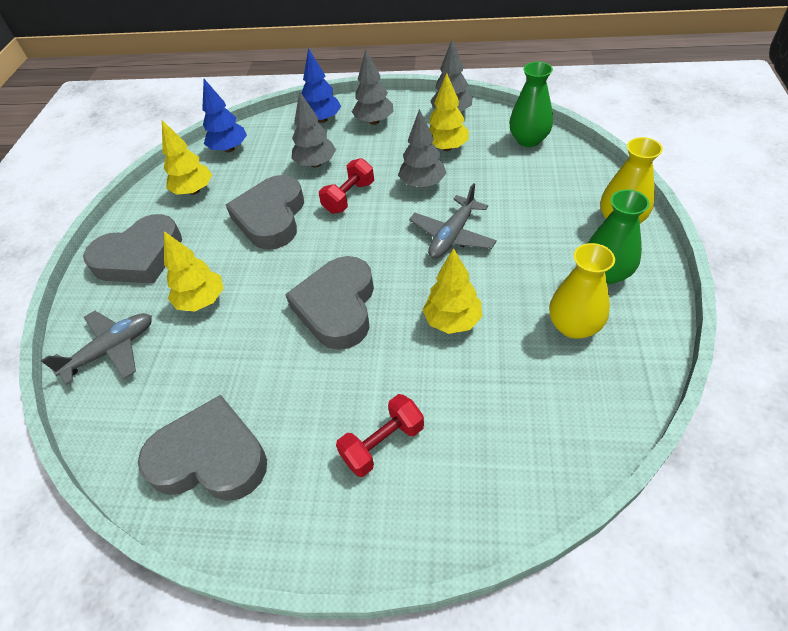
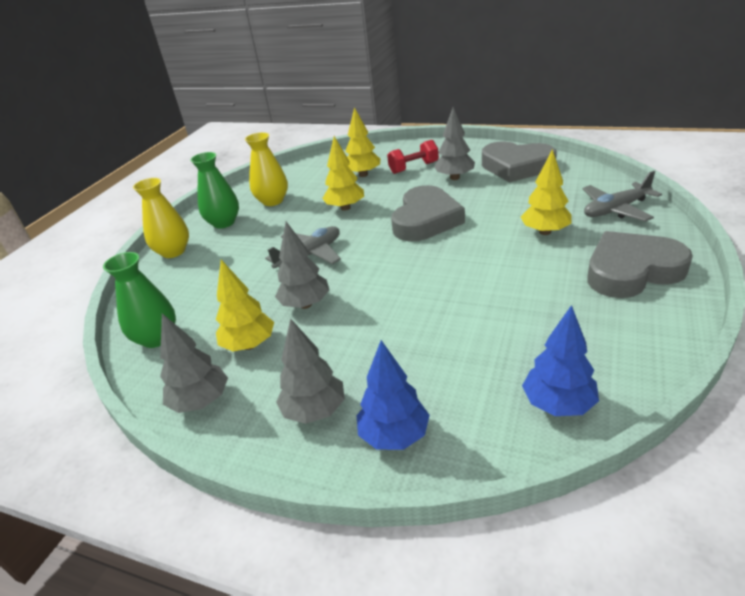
camera: 165 degrees left, 15 degrees down
(194, 191) = (595, 339): yellow tree -> yellow tree (363, 174)
(271, 217) = (482, 292): grey heart -> none
(316, 164) = (420, 351): grey tree -> grey tree (454, 178)
(349, 197) = (390, 301): red dumbbell -> none

